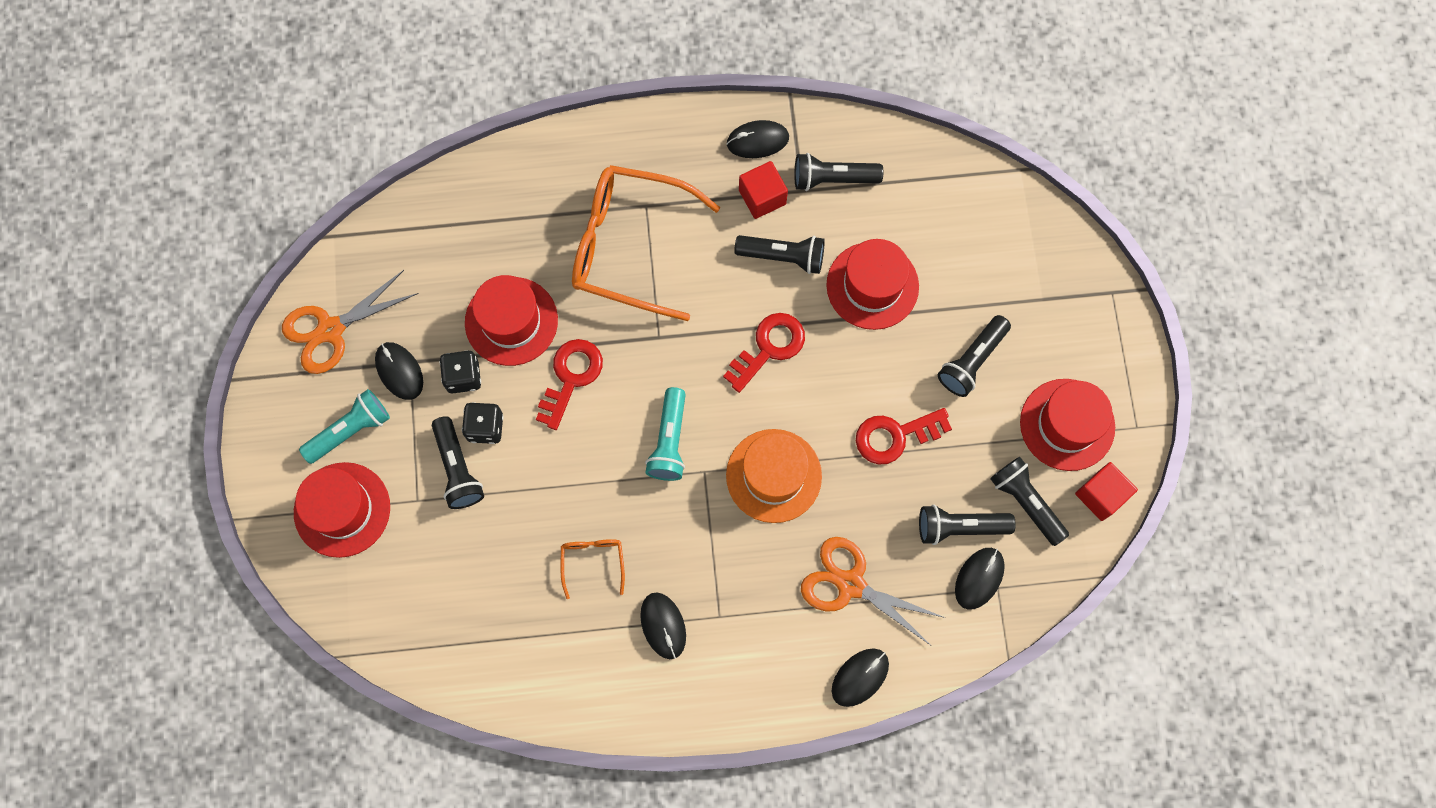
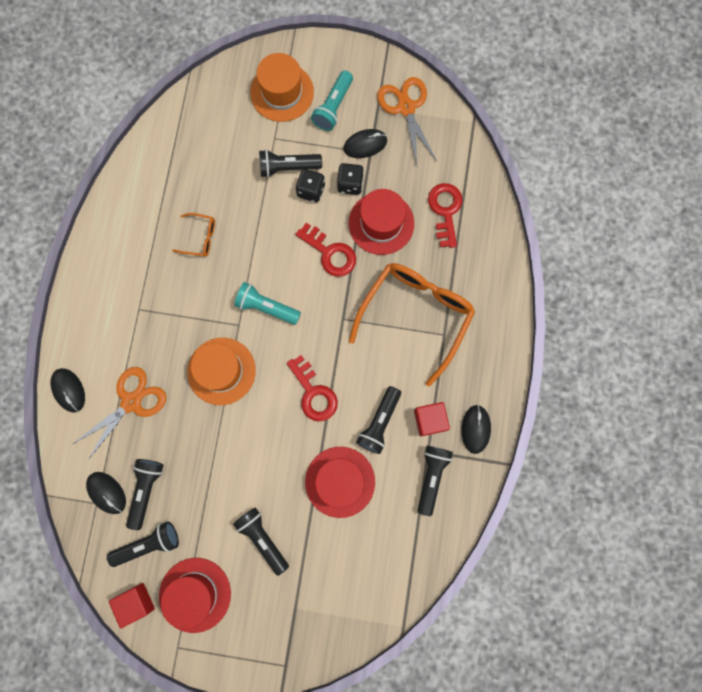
camera: 105 degrees right, 5 degrees up
(342, 509) = (282, 92): red hat -> orange hat
(350, 430) = (333, 107): turquoise flashlight -> turquoise flashlight turned 45 degrees clockwise
(663, 626) = (144, 272): black mouse -> none
(895, 436) = (224, 464): red key -> red key (445, 211)

